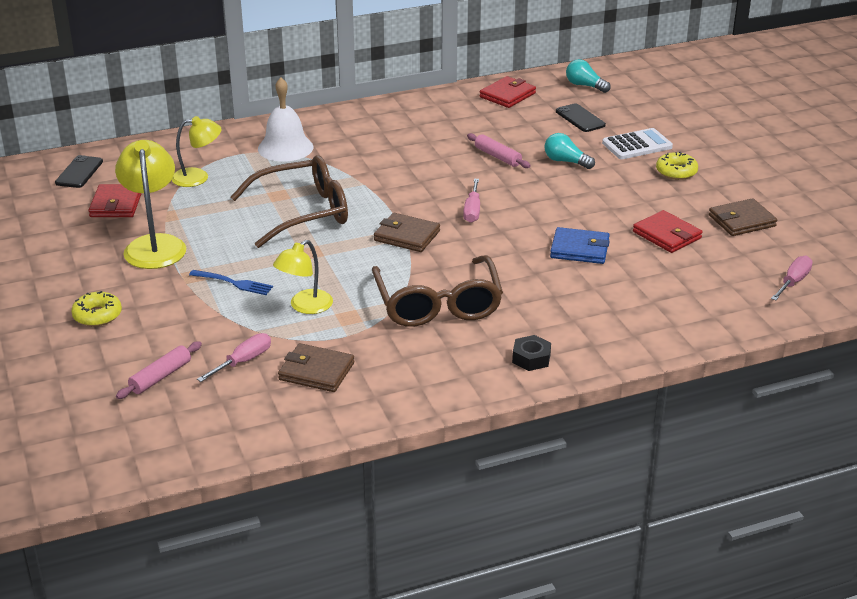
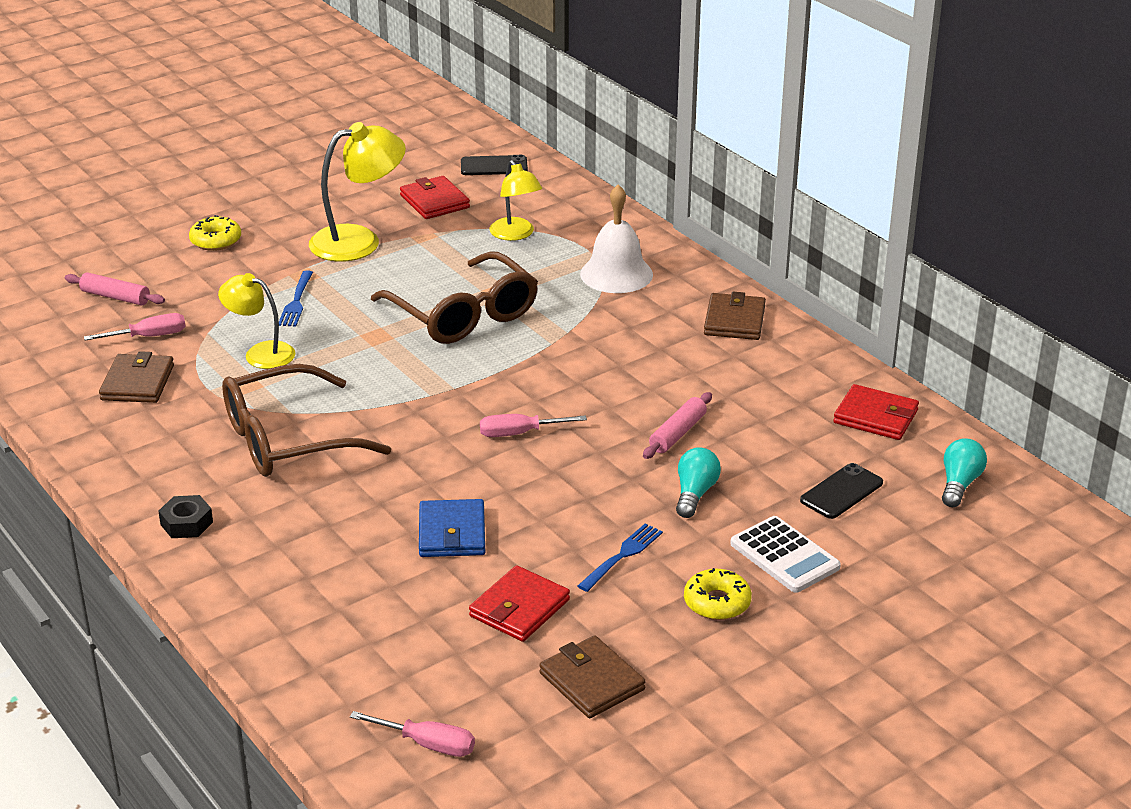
camera: 75 degrees right, 0 degrees up
(116, 204) = (434, 201): red wallet -> red wallet turned 75 degrees clockwise
(243, 361) = (149, 336): pink screwdriver -> pink screwdriver turned 45 degrees counterclockwise
(407, 236) = (436, 394): brown wallet -> brown wallet (734, 321)
(623, 194) = (622, 556): none -> blue fork

